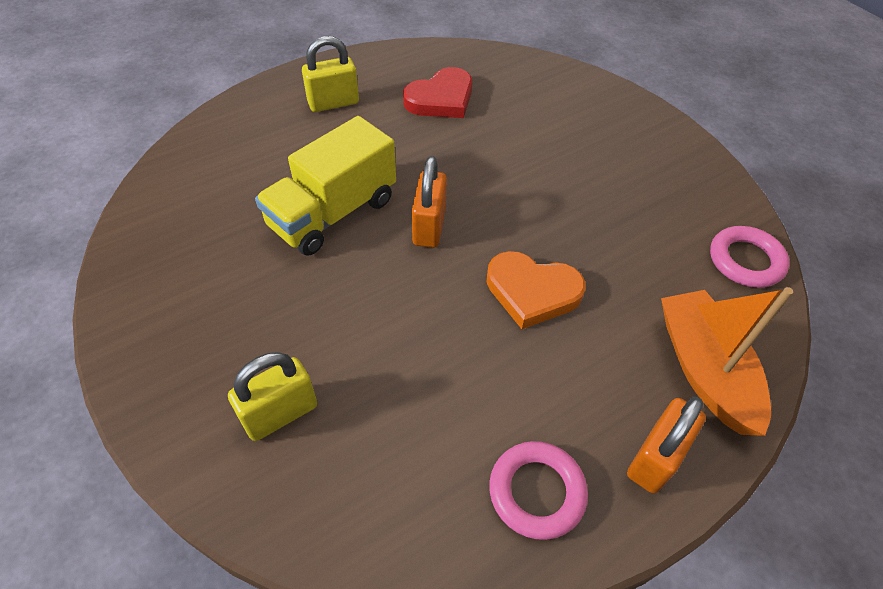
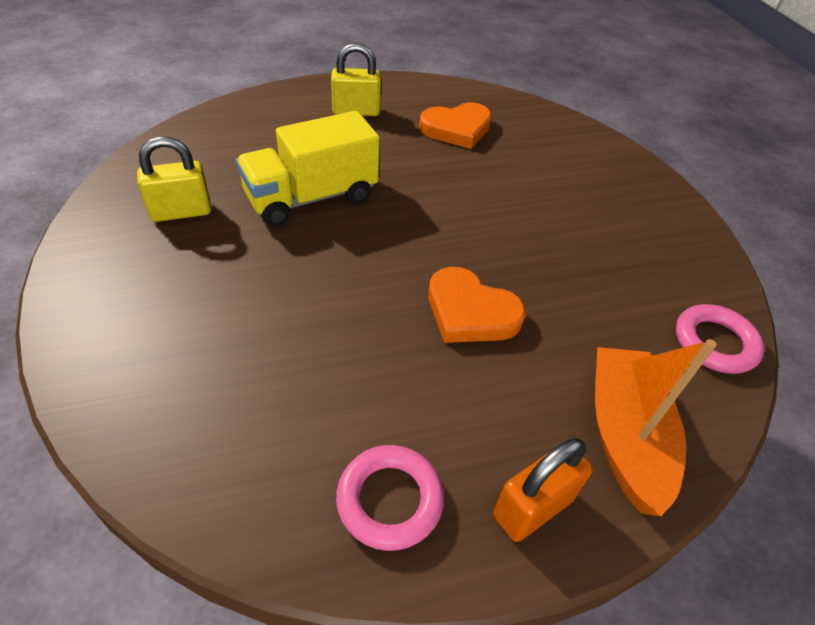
camera: 15 degrees right, 5 degrees down
(280, 413) = (178, 351): yellow padlock -> yellow padlock (181, 212)
(429, 227) = (395, 230): orange padlock -> none
(441, 99) = (457, 129): red heart -> orange heart

